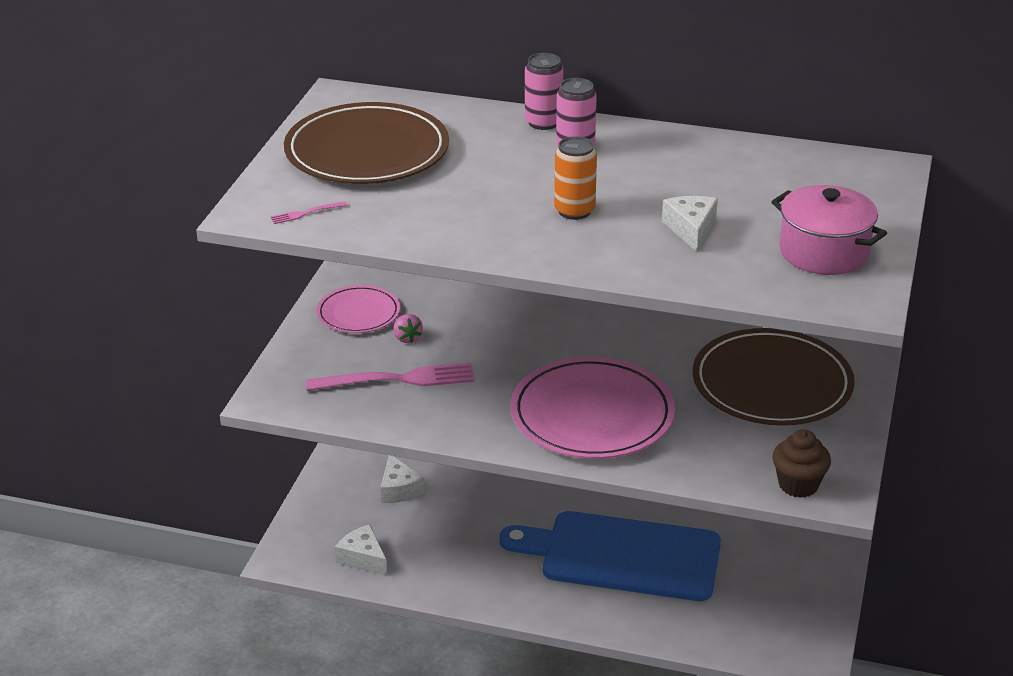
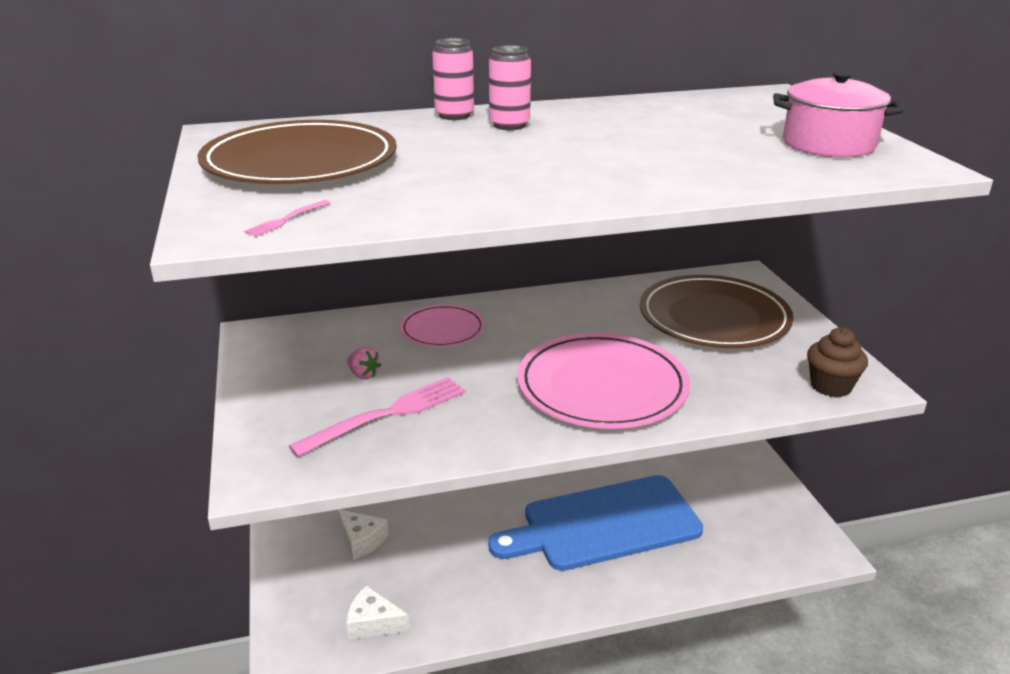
camera: 30 degrees left, 5 degrees down
(358, 313) = (294, 367): pink plate -> pink plate (442, 330)
(574, 211) = (575, 161): orange can -> none
(691, 229) = (698, 152): white cheese -> none

